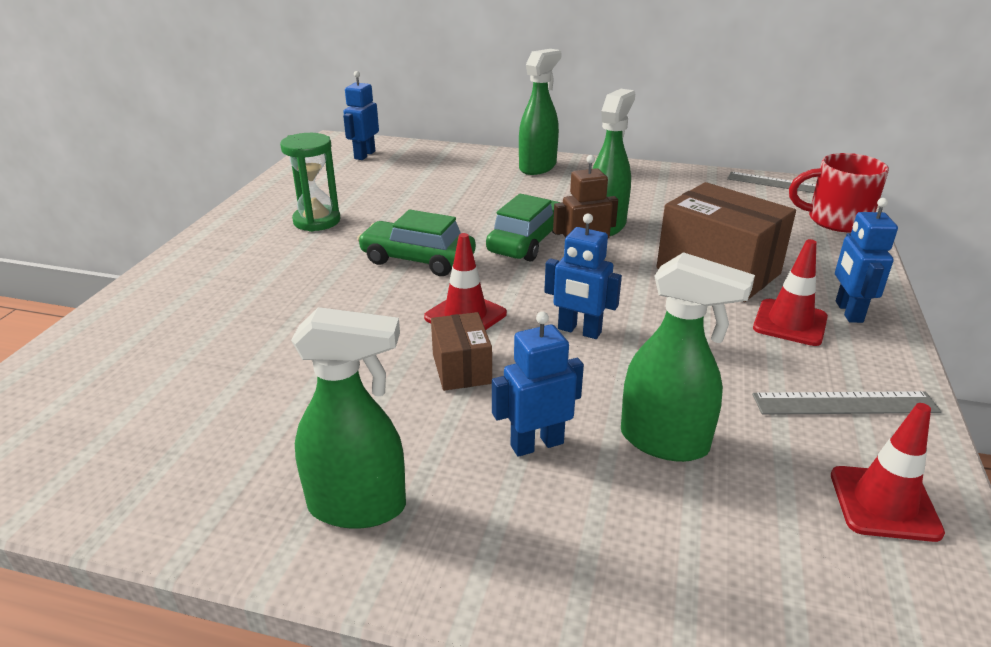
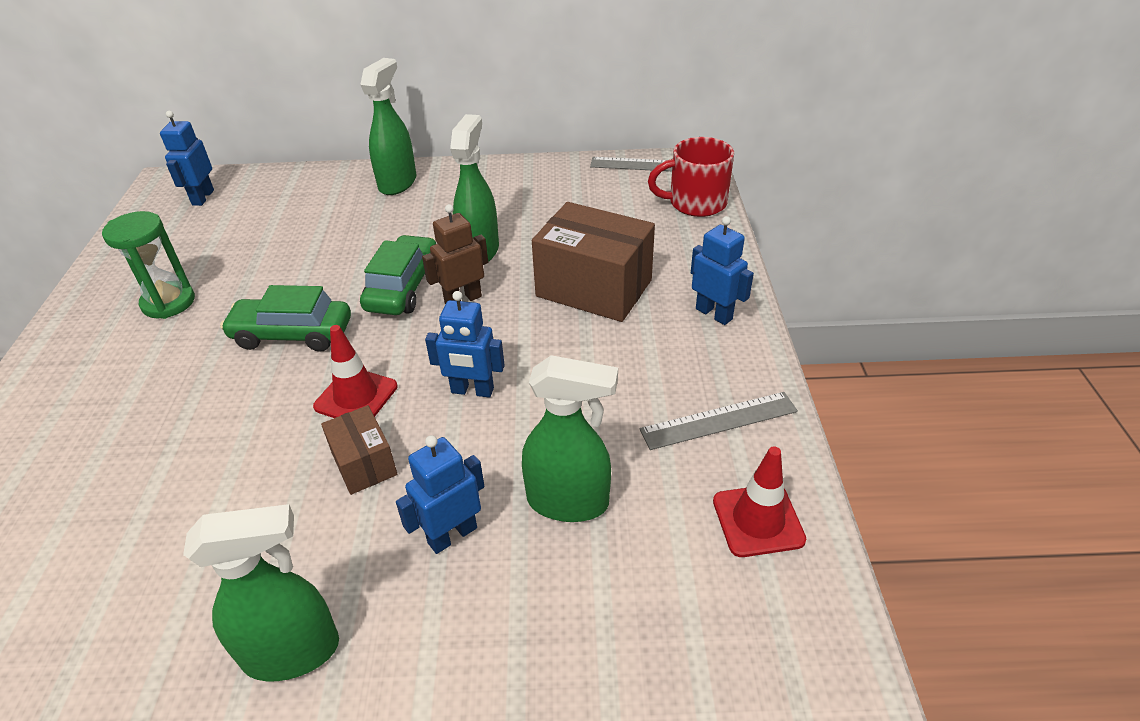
camera: 15 degrees left, 10 degrees up
(790, 323) = (665, 338): red traffic cone -> none
(848, 312) = (714, 314): blue robot -> blue robot turned 150 degrees clockwise

